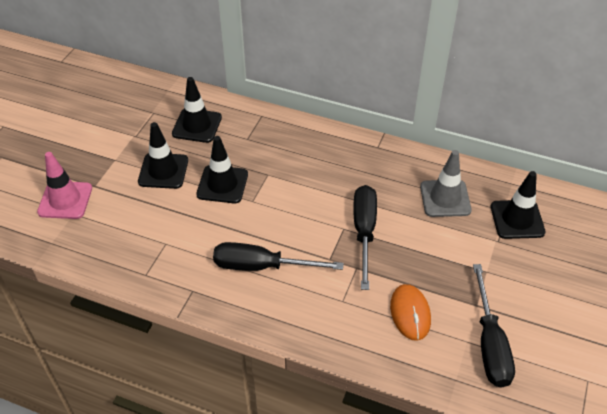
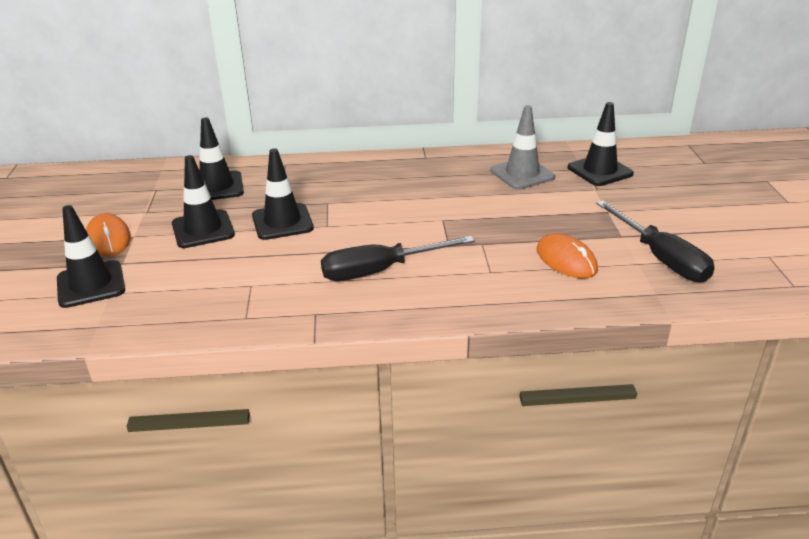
camera: 25 degrees left, 15 degrees down
(65, 200) = (91, 284): pink traffic cone -> black traffic cone
(97, 156) = (108, 239): none -> orange mouse
(364, 232) = (466, 216): black screwdriver -> none

